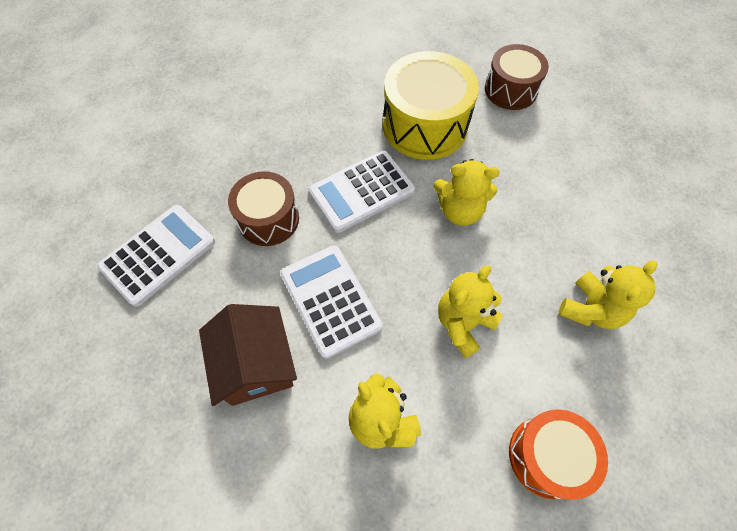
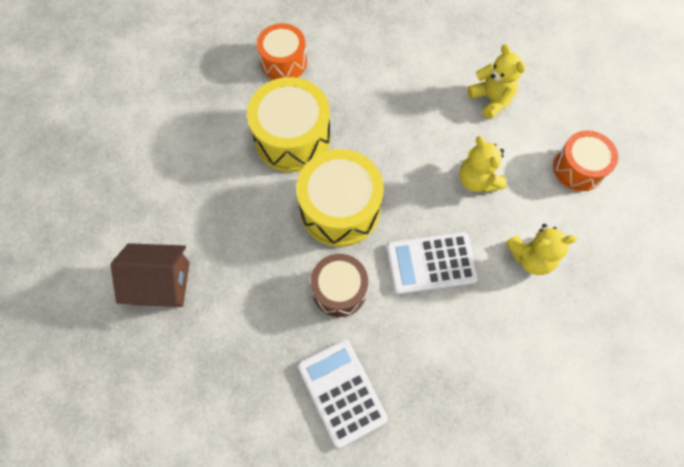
camera: 70 degrees left, 5 degrees up
(256, 364) = (467, 332): brown house -> brown house (161, 283)
(361, 191) = (340, 209): white calculator -> yellow drum
(460, 210) = (385, 145): yellow teddy bear -> none
(510, 90) = (283, 62): brown drum -> orange drum

